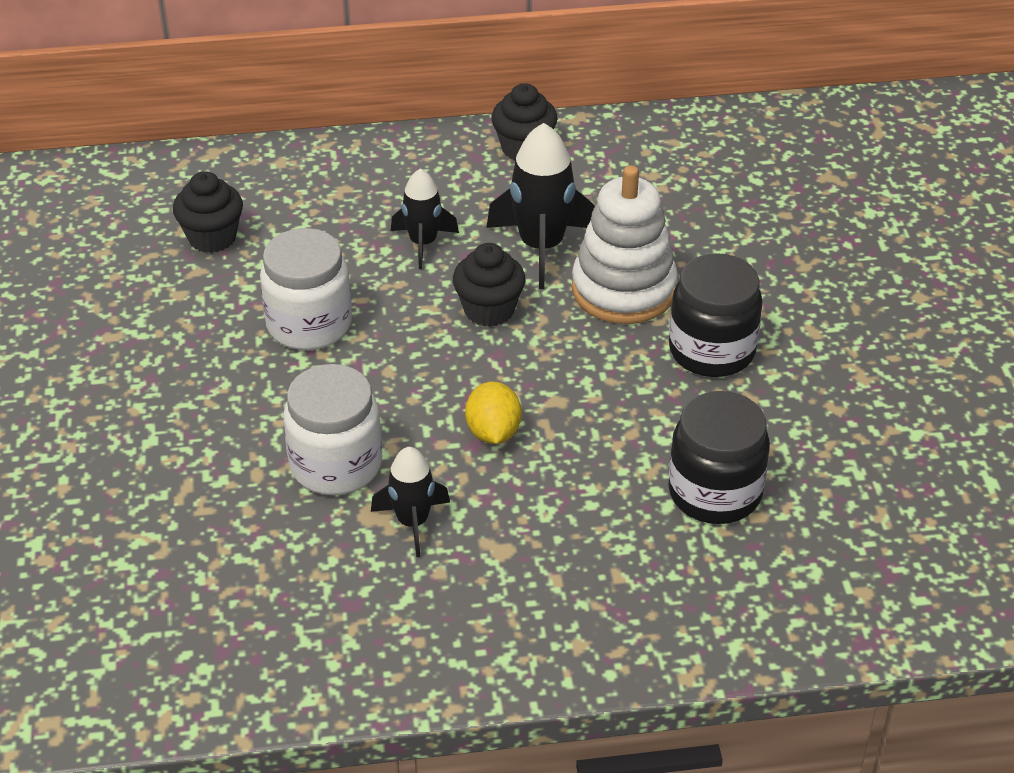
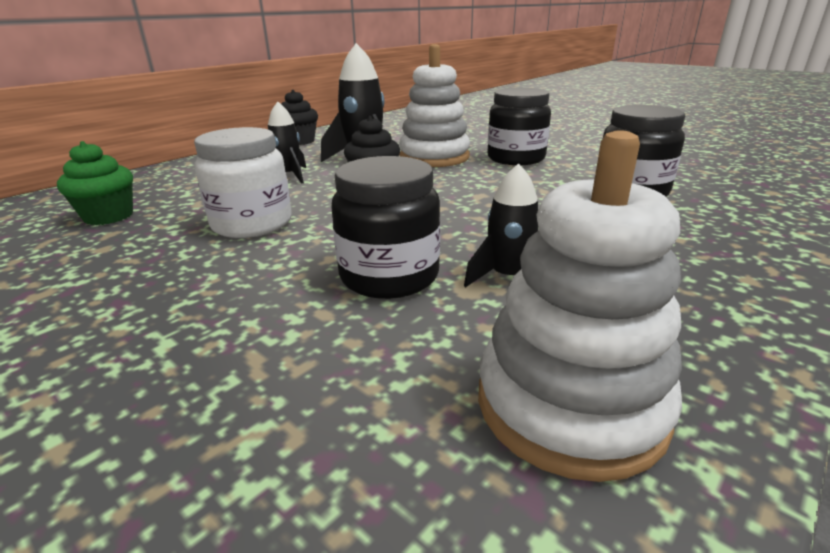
camera: 40 degrees left, 15 degrees down
(212, 237) = (109, 216): black cupcake -> green cupcake
(302, 629) = (570, 404): none -> white stacking toy
(336, 465) = (389, 276): white jar -> black jar
(493, 432) = (470, 218): yellow lemon -> none

